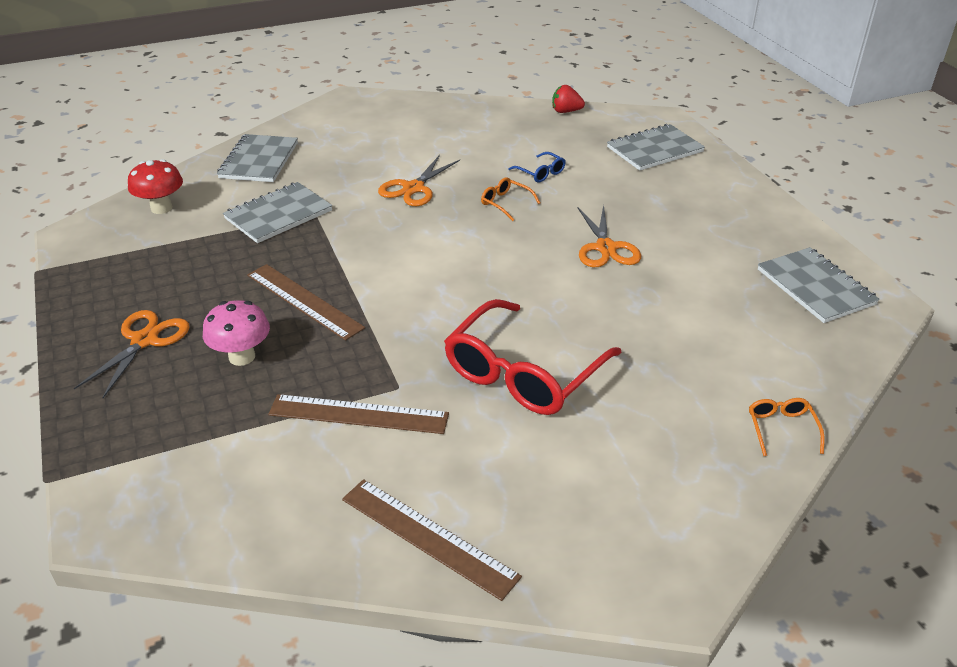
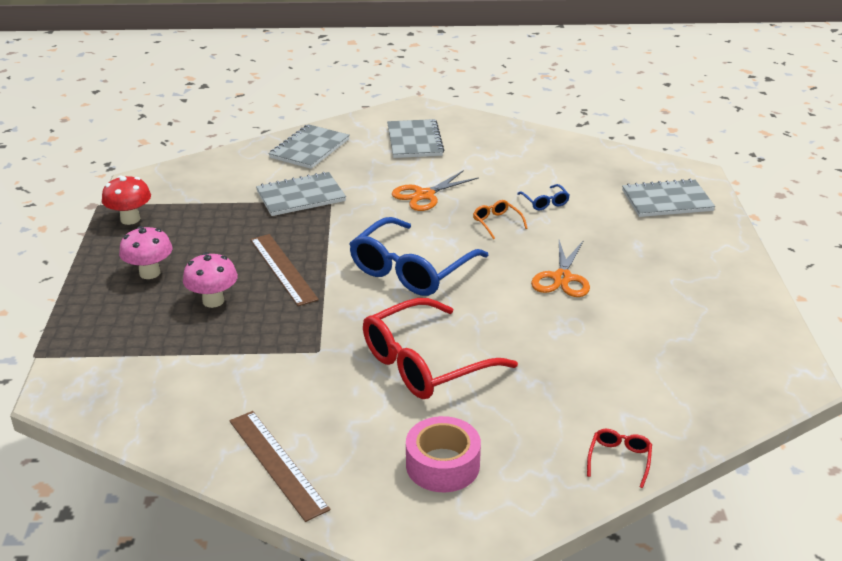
camera: 20 degrees right, 5 degrees down
(145, 340) = (150, 273): orange scissors -> pink mushroom
(161, 208) = (213, 174): red mushroom -> red mushroom (130, 219)
(359, 414) = (276, 363): brown ruler -> none
(447, 271) = (411, 270): none -> blue glasses
(566, 111) = (604, 151): red strawberry -> none
(611, 485) = (442, 465): none -> pink tape
(781, 429) = (619, 460): orange glasses -> red glasses
(815, 287) = (738, 352): grey notebook -> grey notebook (414, 141)

